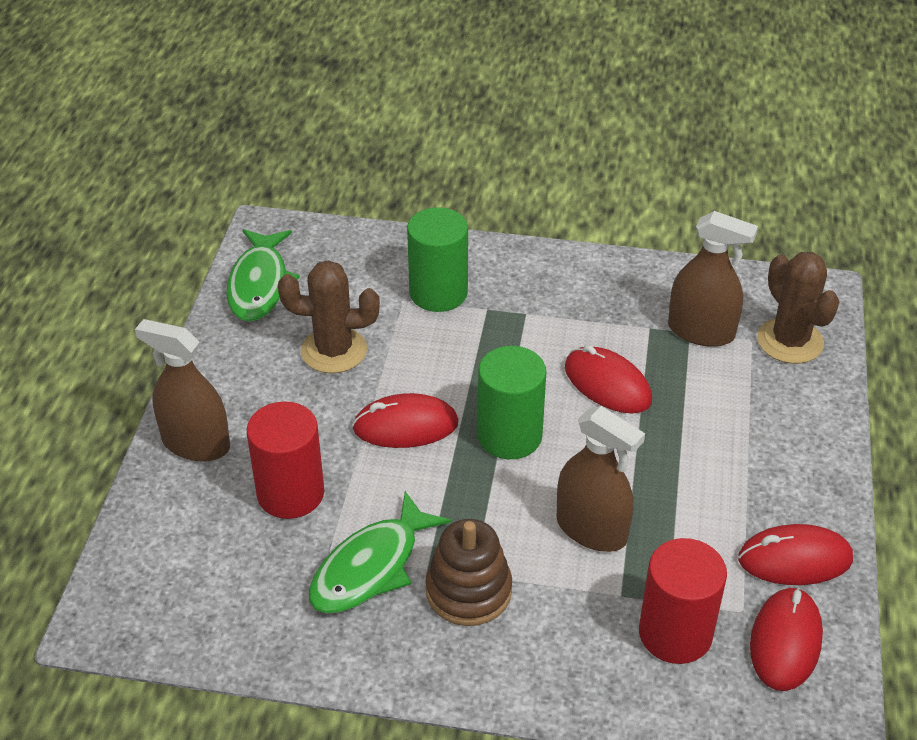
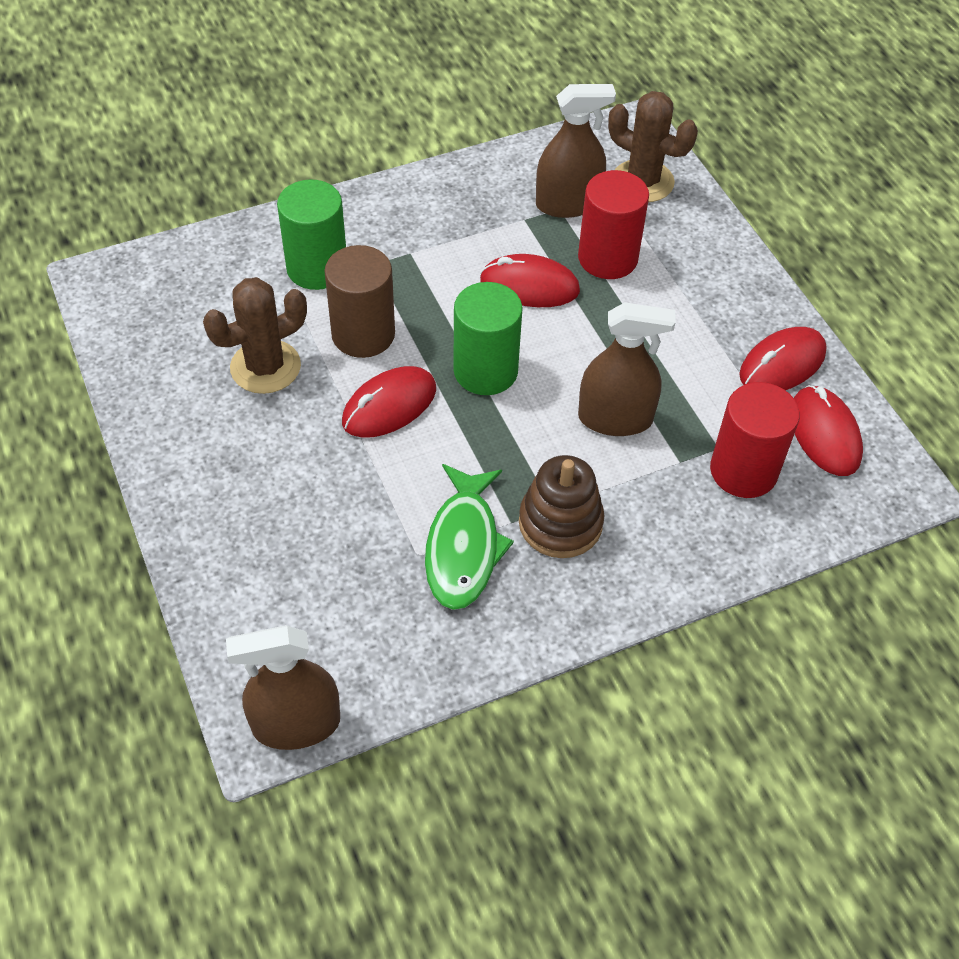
camera: 35 degrees left, 10 degrees up
(196, 444) = (209, 518): brown spray bottle -> brown spray bottle (296, 724)
(259, 284) = (138, 336): green fish -> none
(290, 493) = (337, 519): red cylinder -> red cylinder (607, 258)
(432, 360) = (363, 334): none -> brown cylinder

